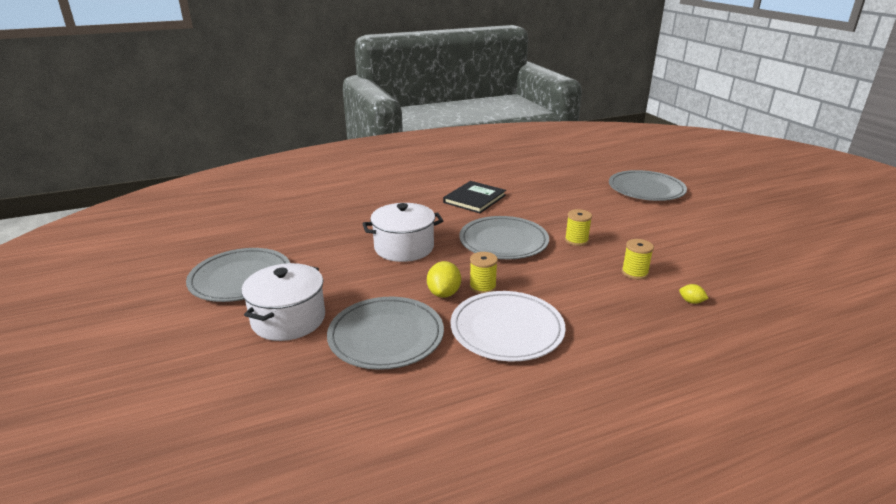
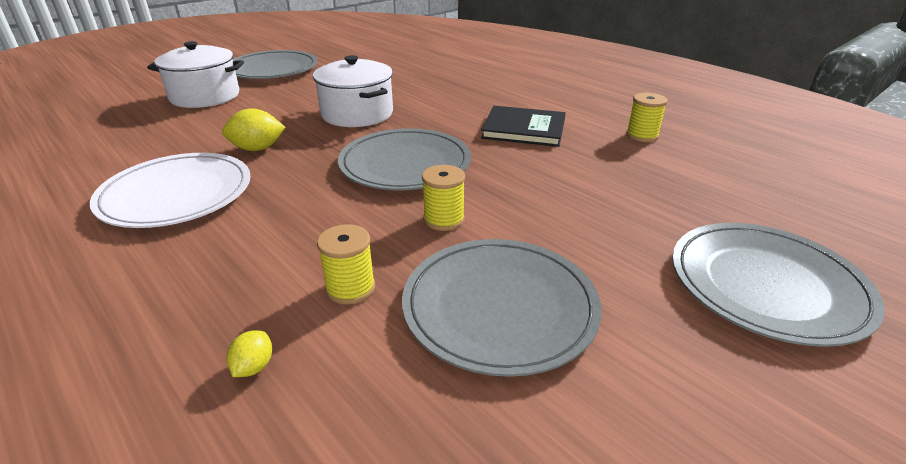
camera: 70 degrees right, 5 degrees up
(386, 336) = (172, 136): grey plate -> grey plate (499, 307)
(482, 287) = (276, 167): yellow spool -> yellow spool (642, 135)

